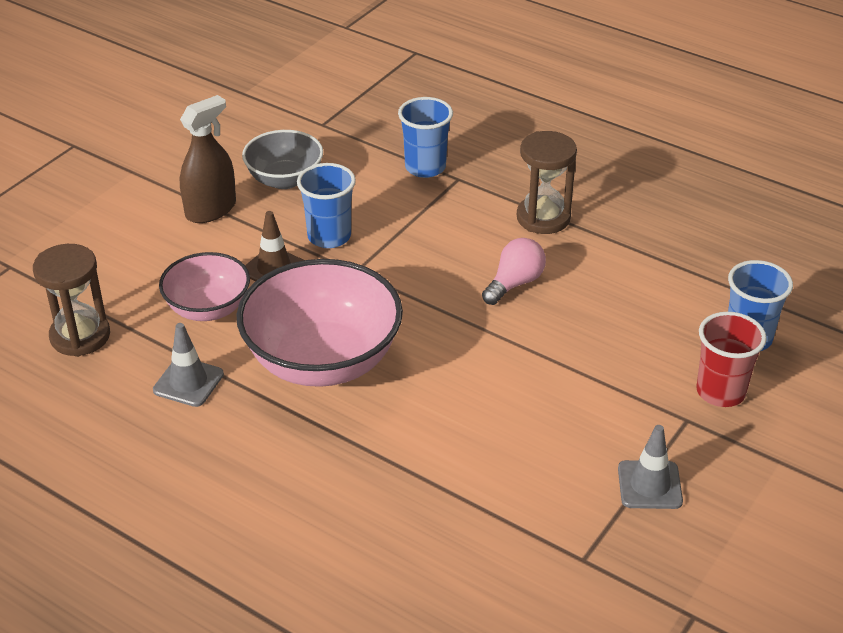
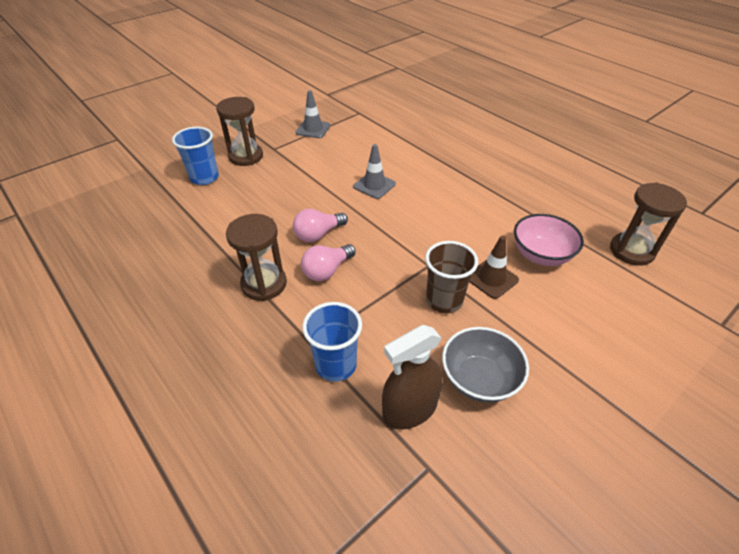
camera: 165 degrees left, 5 degrees up
(188, 382) = (547, 209): grey traffic cone -> grey traffic cone (374, 185)
(210, 210) = (552, 353): brown spray bottle -> brown spray bottle (409, 409)
(322, 361) = (461, 207): pink bowl -> none
(329, 236) = (444, 300): blue cup -> brown cup
(478, 243) = (327, 271): none -> pink light bulb
(720, 392) = (246, 156): red cup -> brown hourglass

